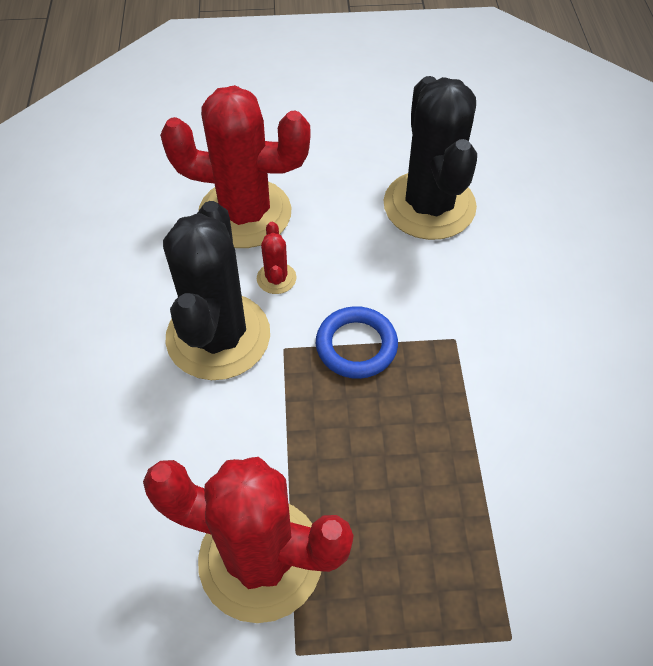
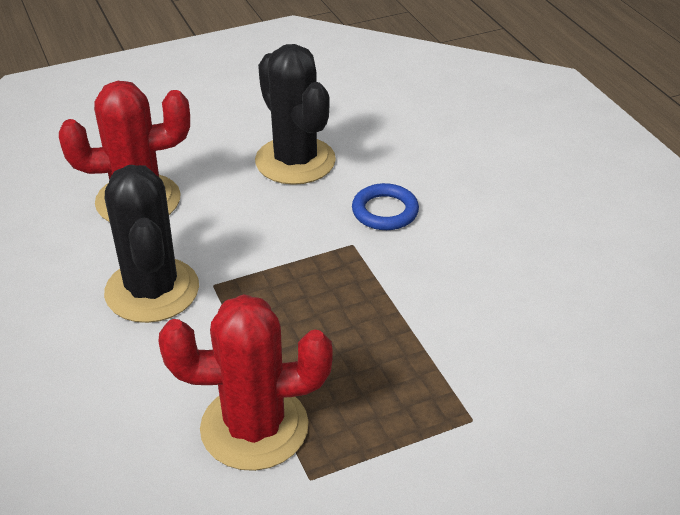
camera: 20 degrees left, 15 degrees down
(276, 278) = (186, 239): red cactus -> none
(356, 346) = (274, 268): blue ring -> blue ring (385, 211)

